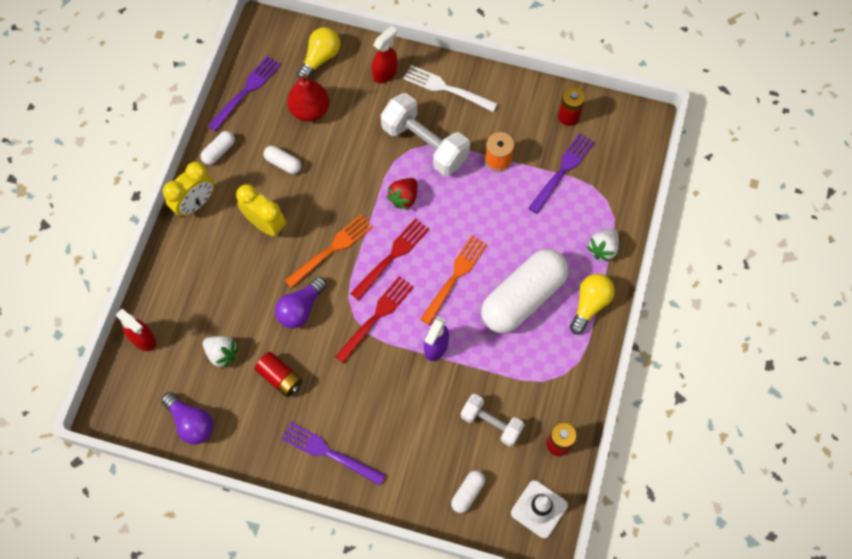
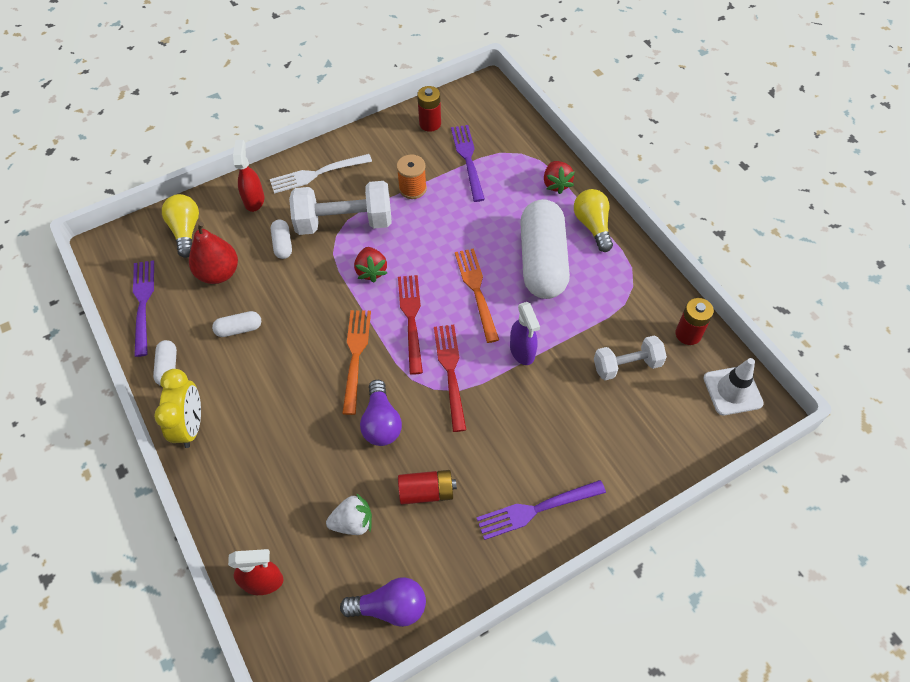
camera: 45 degrees left, 10 degrees down
(265, 224) = (276, 386): yellow clock -> none
(467, 493) = (673, 431): white capsule -> white capsule (283, 244)
(603, 248) = (556, 184): white strawberry -> red strawberry

